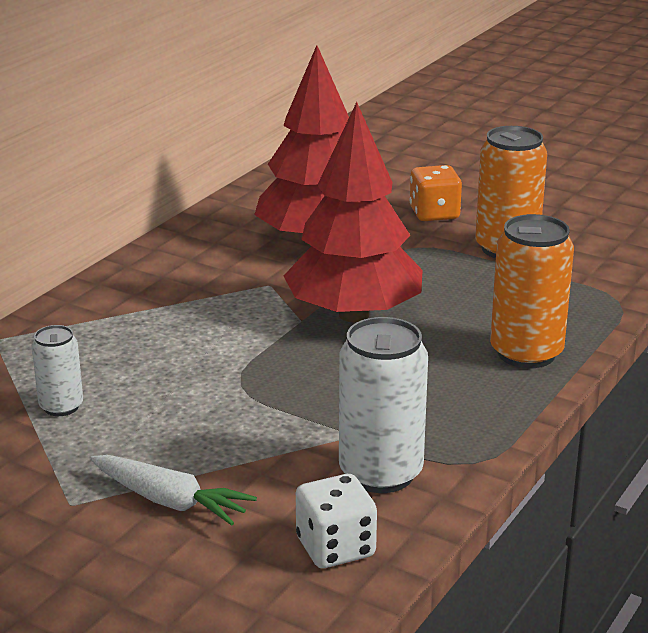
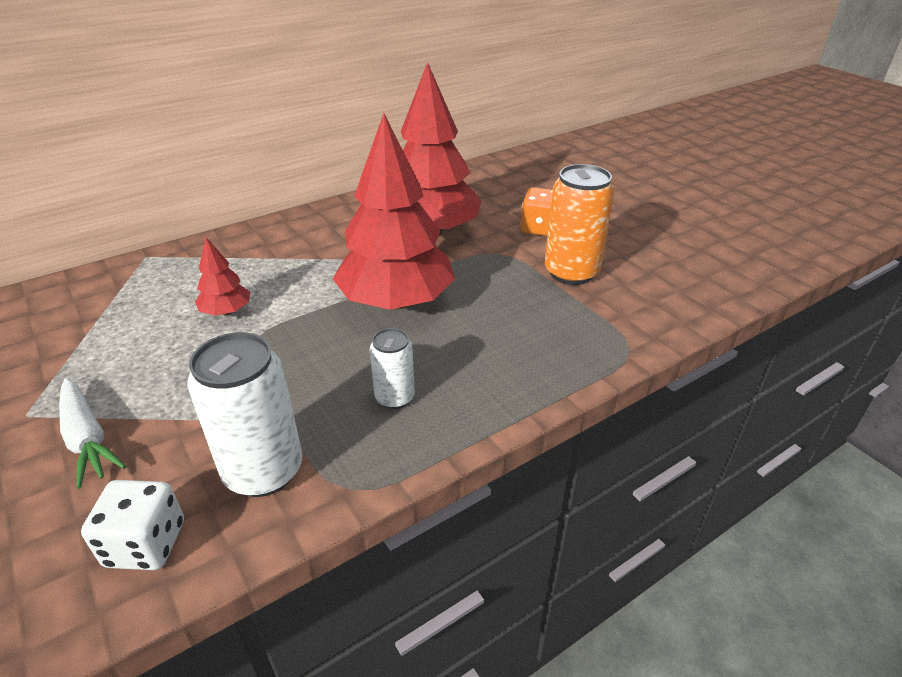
camera: 25 degrees right, 10 degrees up
(61, 406) = (120, 323): white can -> white can (394, 397)
(175, 367) = (226, 312): none -> red tree
(526, 353) = (500, 381): orange can -> none

